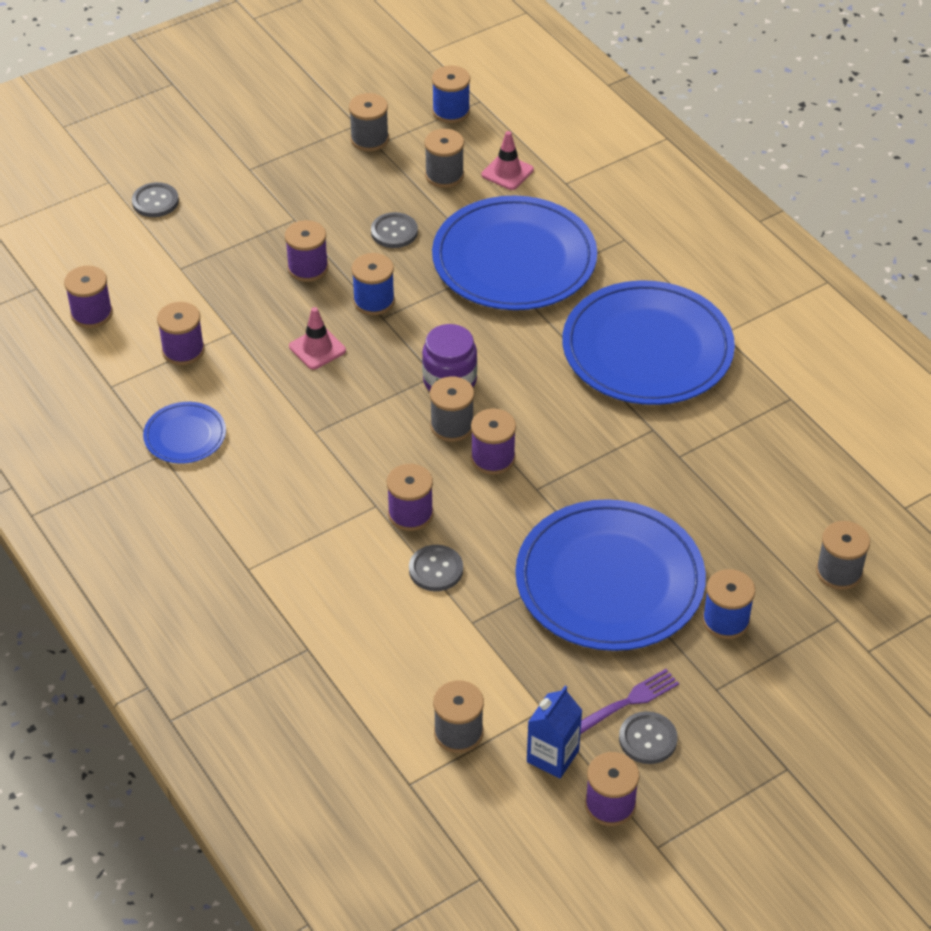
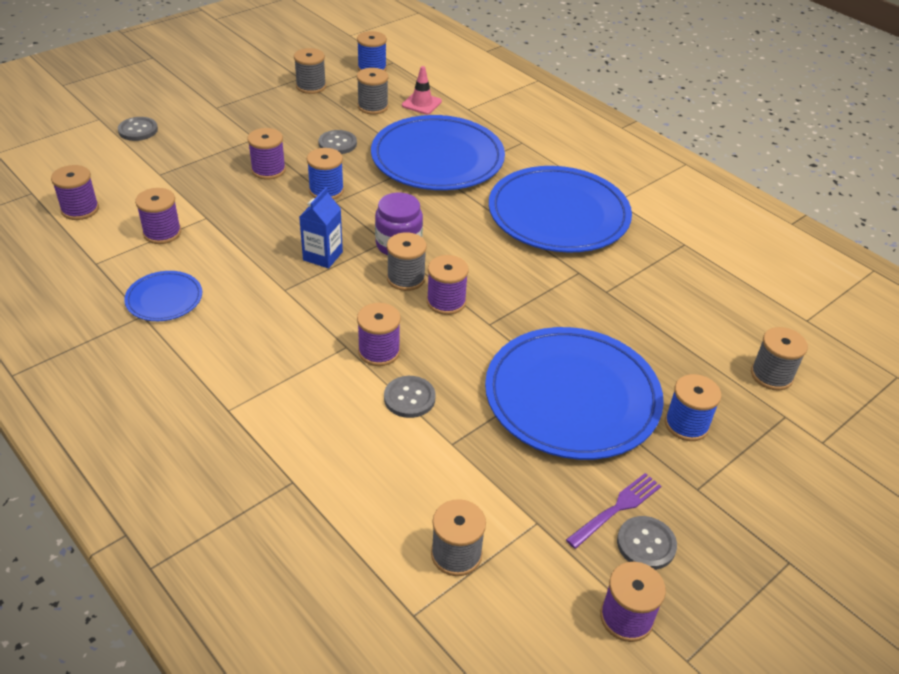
camera: 10 degrees left, 5 degrees down
(317, 348) = (281, 226): pink traffic cone -> none
(552, 756) = (556, 570): blue carton -> blue carton (323, 256)

